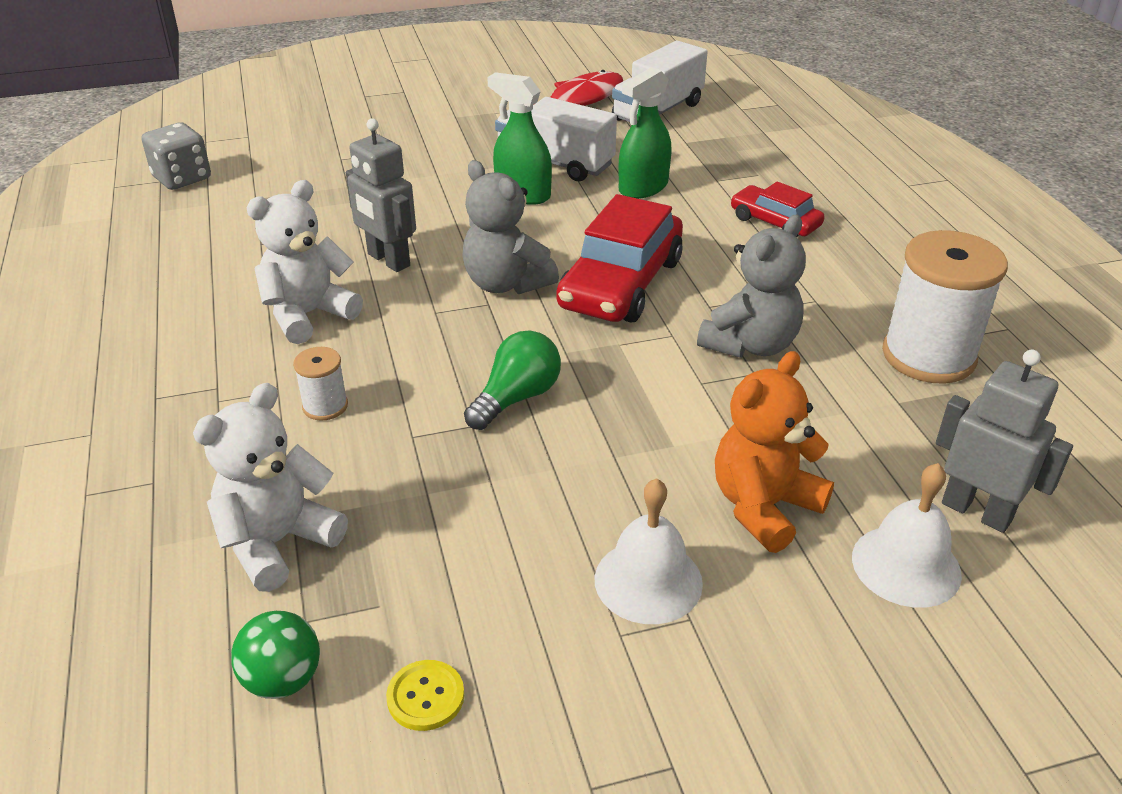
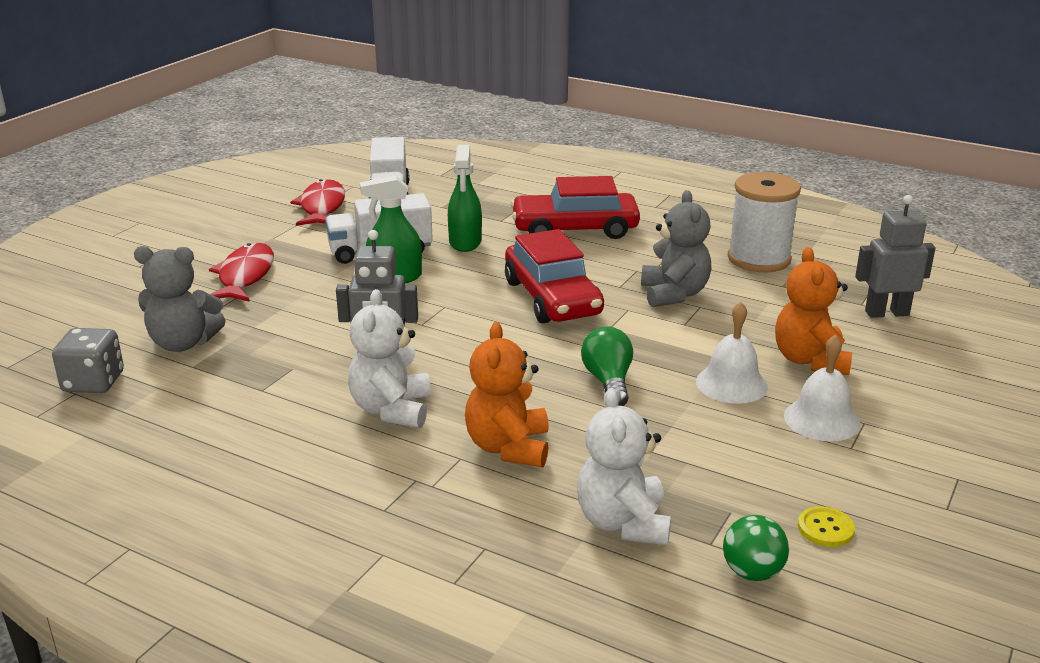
camera: 45 degrees left, 10 degrees down
(325, 406) = (508, 448): white spool -> orange teddy bear
(416, 138) = (245, 276): none -> red fish
(506, 283) = (485, 330): grey teddy bear -> grey teddy bear (183, 343)
(775, 222) = (575, 229): red car -> red car, size x1.77
(906, 565) = (899, 349): white bell -> white bell (731, 384)

